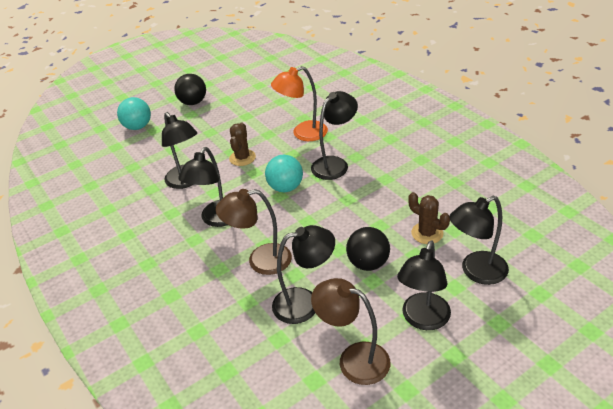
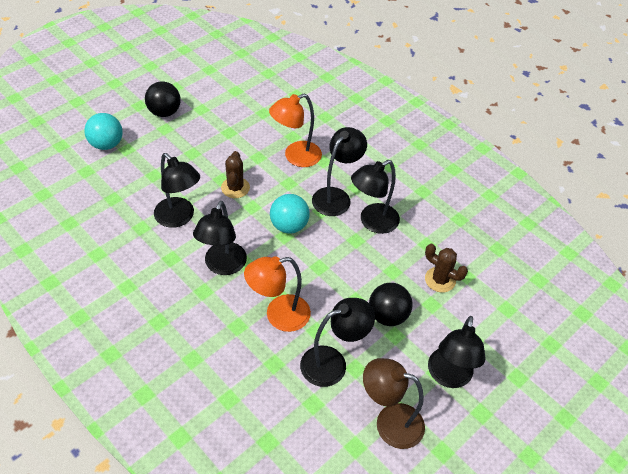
camera: 15 degrees left, 10 degrees up
(260, 261) = (278, 315): brown lamp -> orange lamp
(476, 272) = (491, 322): black lamp -> black lamp (372, 222)

